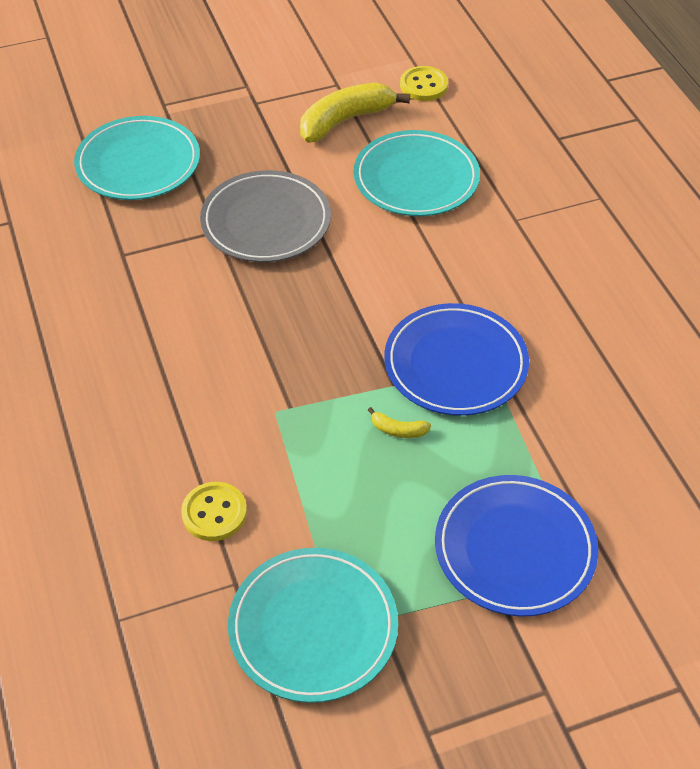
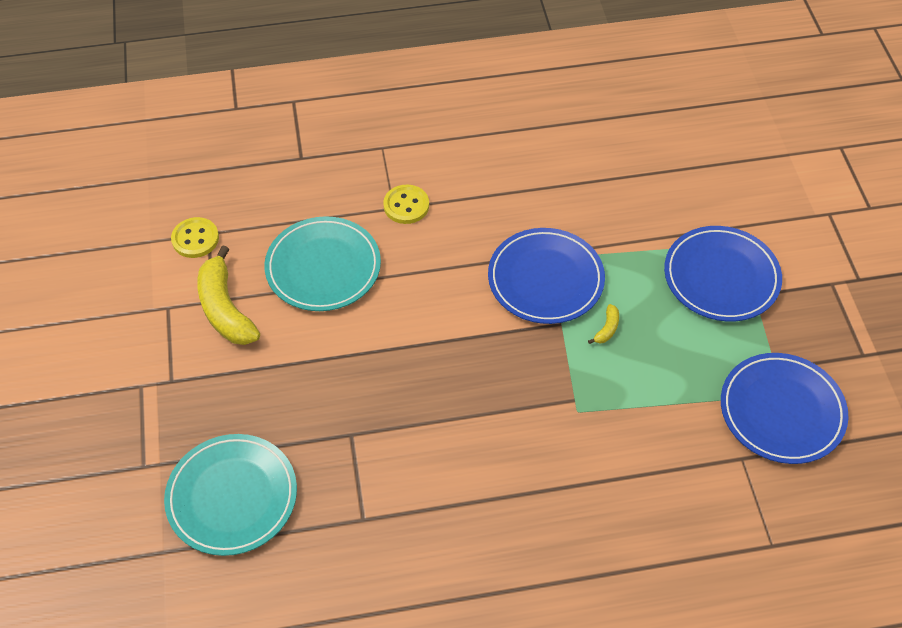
camera: 80 degrees left, 5 degrees up
(214, 513) = (675, 467): yellow button -> yellow button (406, 205)
(266, 221) = (348, 392): grey plate -> none
(313, 627) = (781, 411): turquoise plate -> blue plate

